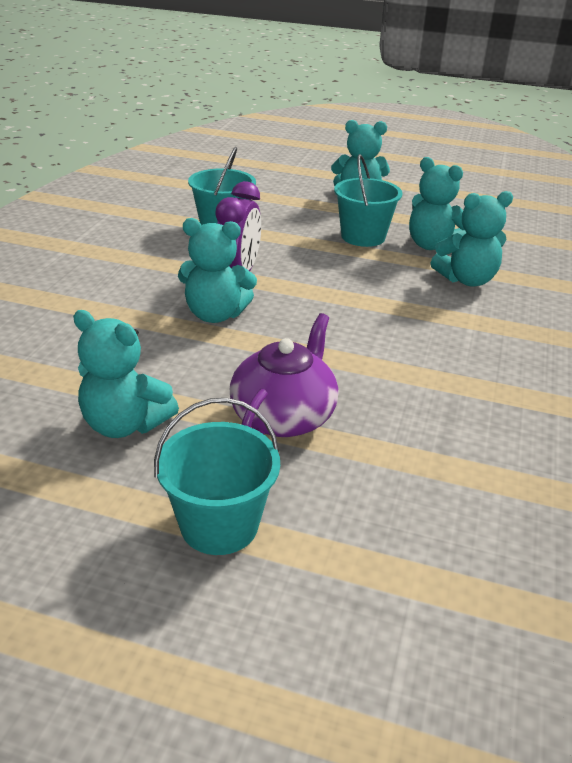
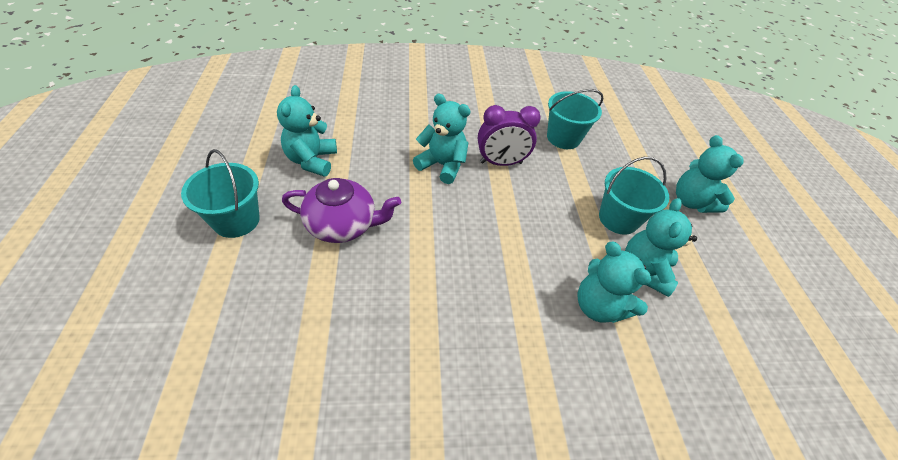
camera: 65 degrees right, 15 degrees up
(215, 315) = (442, 165): turquoise teddy bear -> turquoise teddy bear turned 135 degrees clockwise

